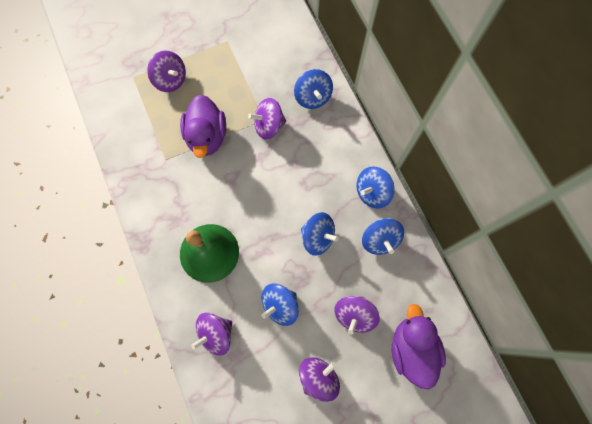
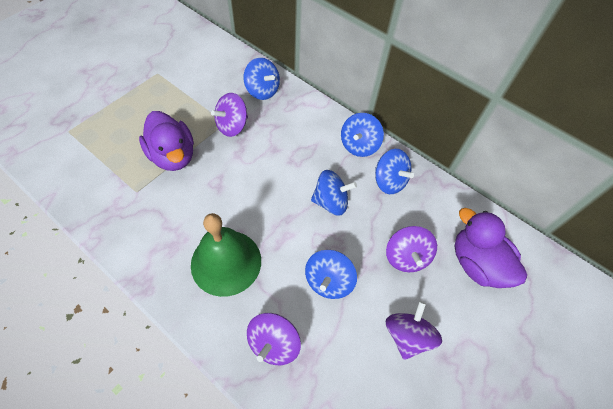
camera: 30 degrees left, 15 degrees down
(170, 80) = (112, 121): purple spinning top -> none

